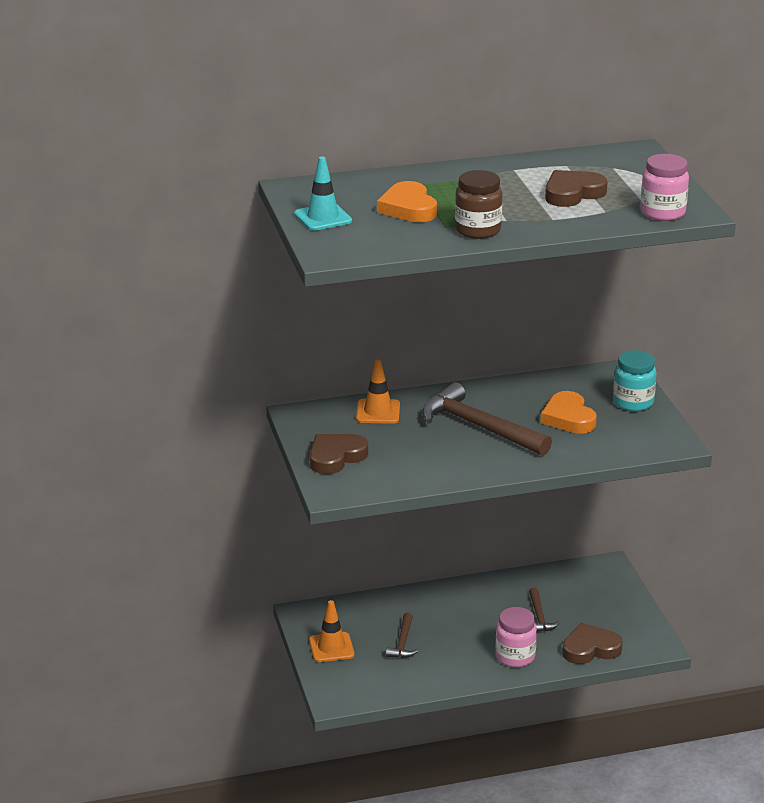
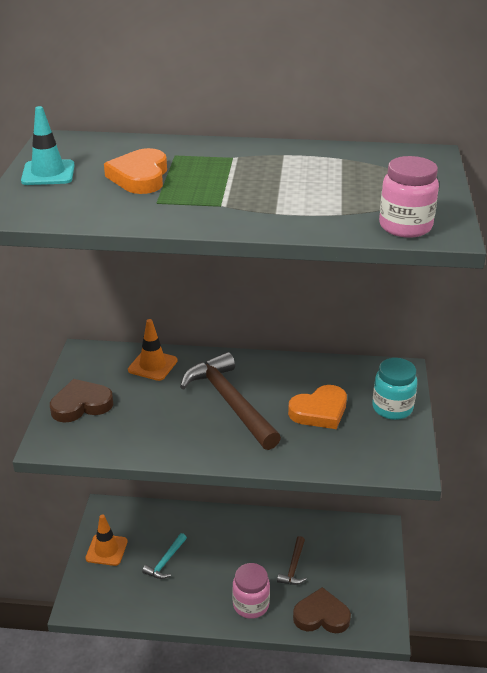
camera: 20 degrees right, 5 degrees up
(403, 642) = (166, 561): brown hammer -> turquoise hammer
(478, 230) = (184, 212): brown jar -> none
(568, 418) = (319, 411): orange heart -> orange heart turned 120 degrees counterclockwise
(572, 193) = (322, 188): brown heart -> none

